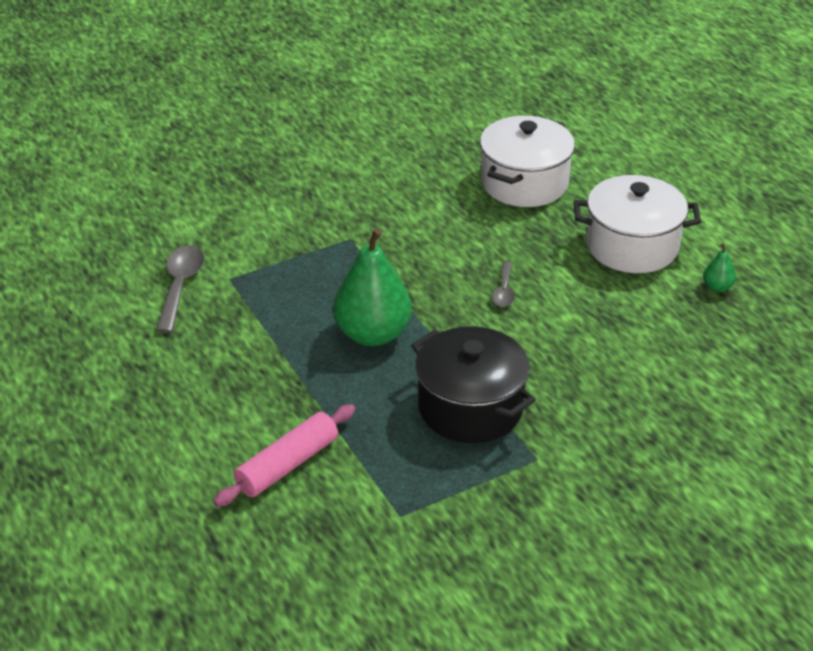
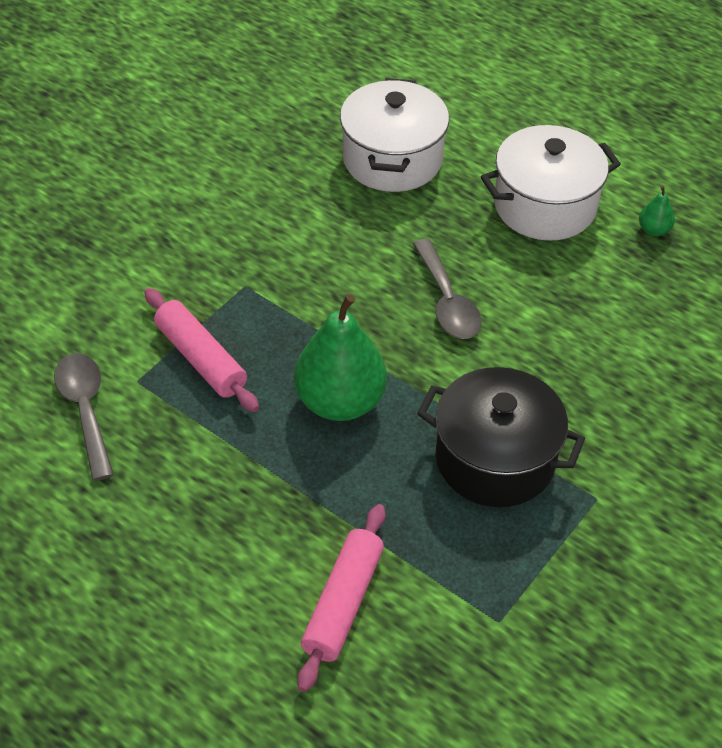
camera: 25 degrees left, 10 degrees up
(285, 277) = (201, 359): none -> pink rolling pin
(504, 291) = (447, 301): grey spoon -> grey spoon, size x1.69

